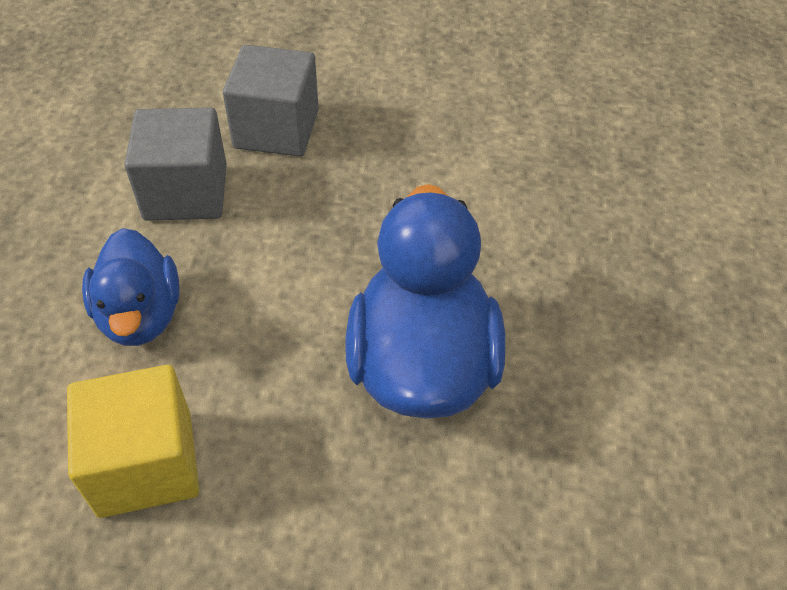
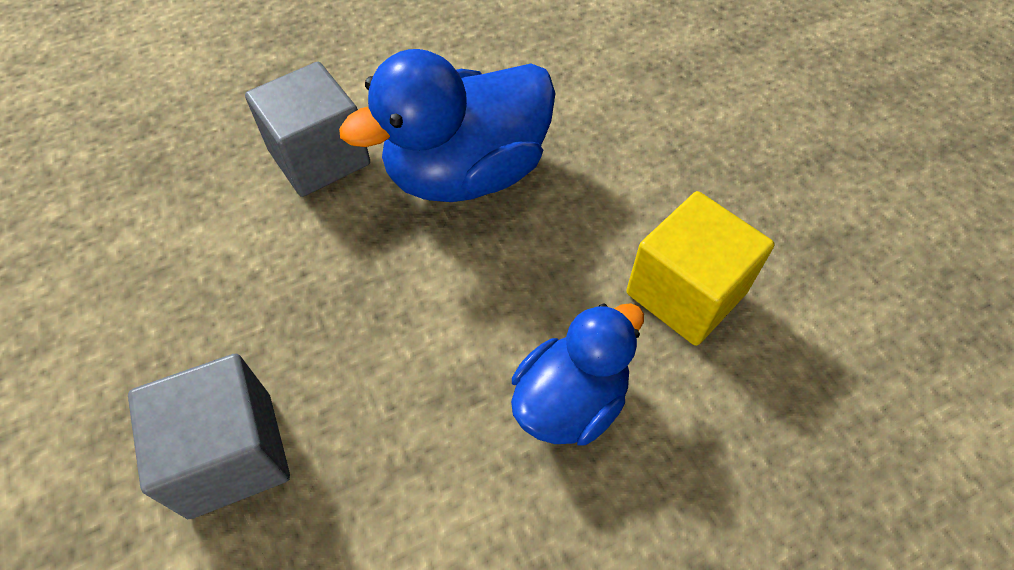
camera: 120 degrees left, 5 degrees up
(186, 192) = (390, 481): grey cube -> grey cube (319, 157)

